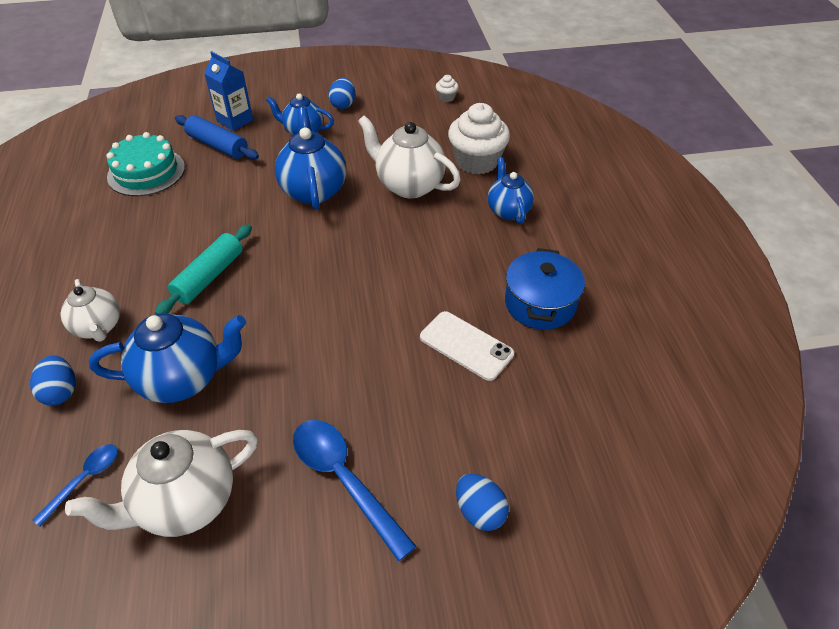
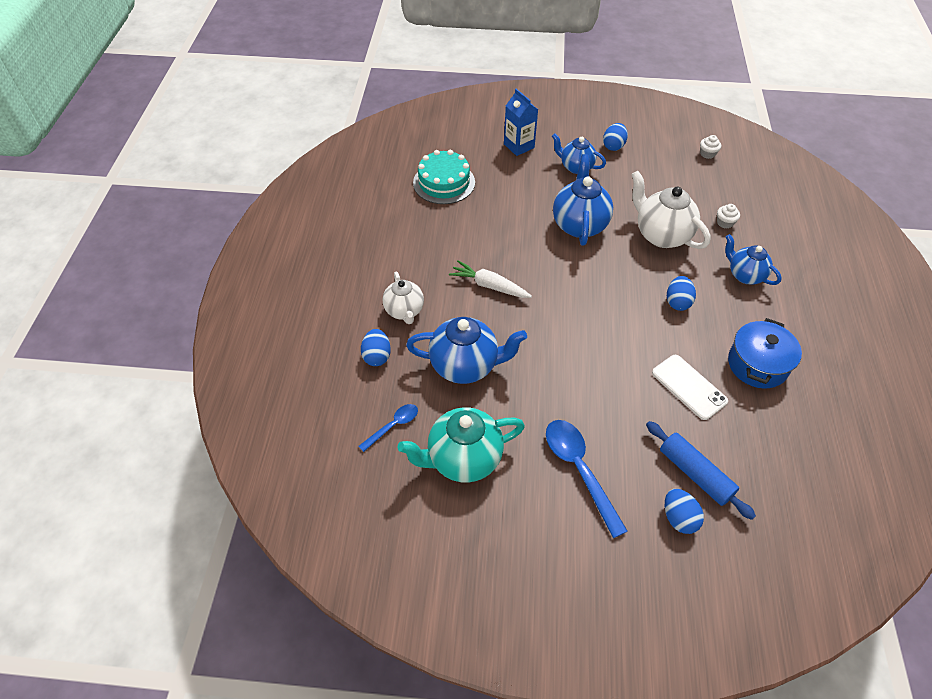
camera: 15 degrees right, 5 degrees up
(186, 502) = (463, 459): white teapot -> turquoise teapot
(209, 277) = (489, 286): turquoise rolling pin -> white carrot
(218, 145) = (503, 168): blue rolling pin -> blue rolling pin (695, 474)
(438, 253) = (677, 302): none -> blue egg
(476, 161) = (725, 223): white cupcake -> white cupcake, size x0.42
(508, 211) = (745, 275): blue teapot -> blue teapot turned 45 degrees counterclockwise

